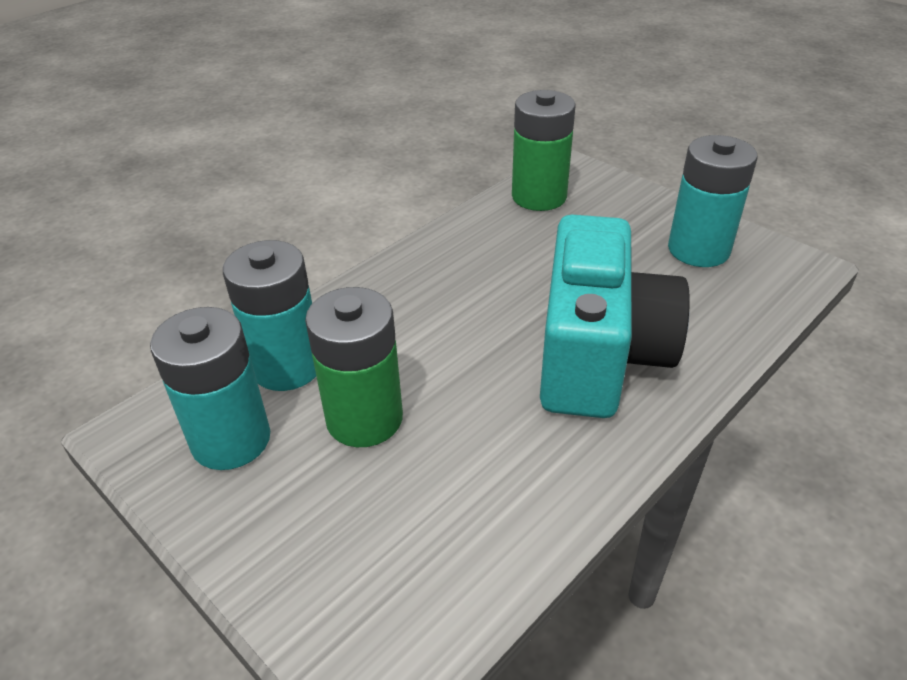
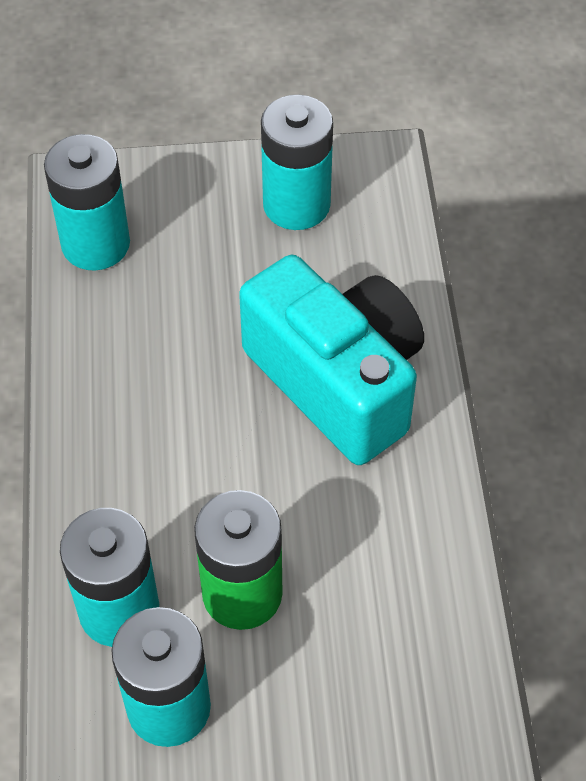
camera: 50 degrees left, 15 degrees up
(539, 196) = (95, 244): green battery -> turquoise battery

